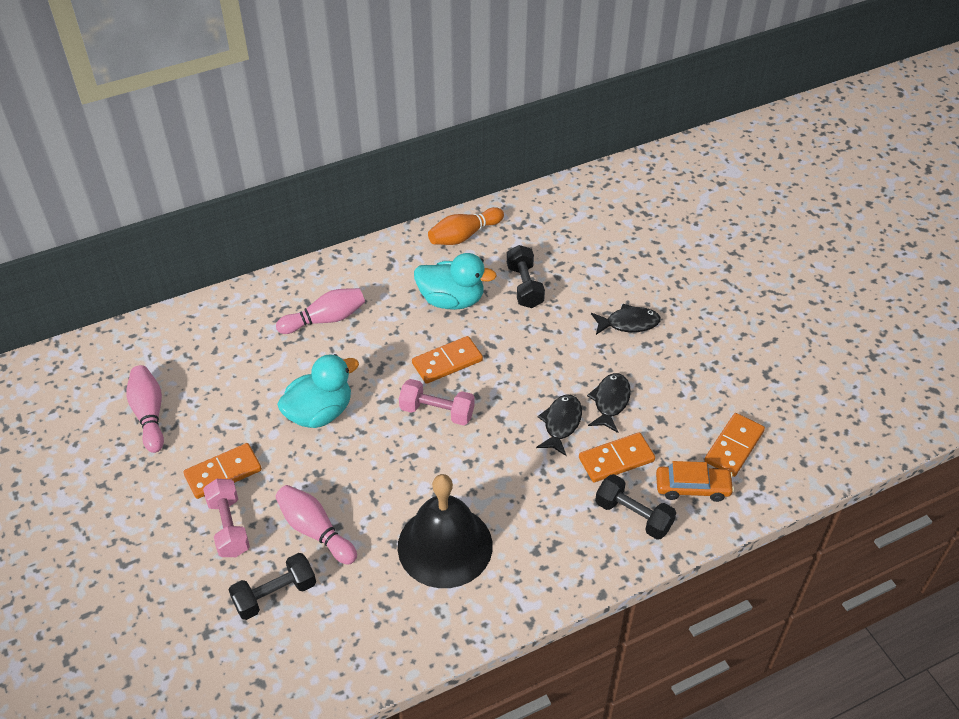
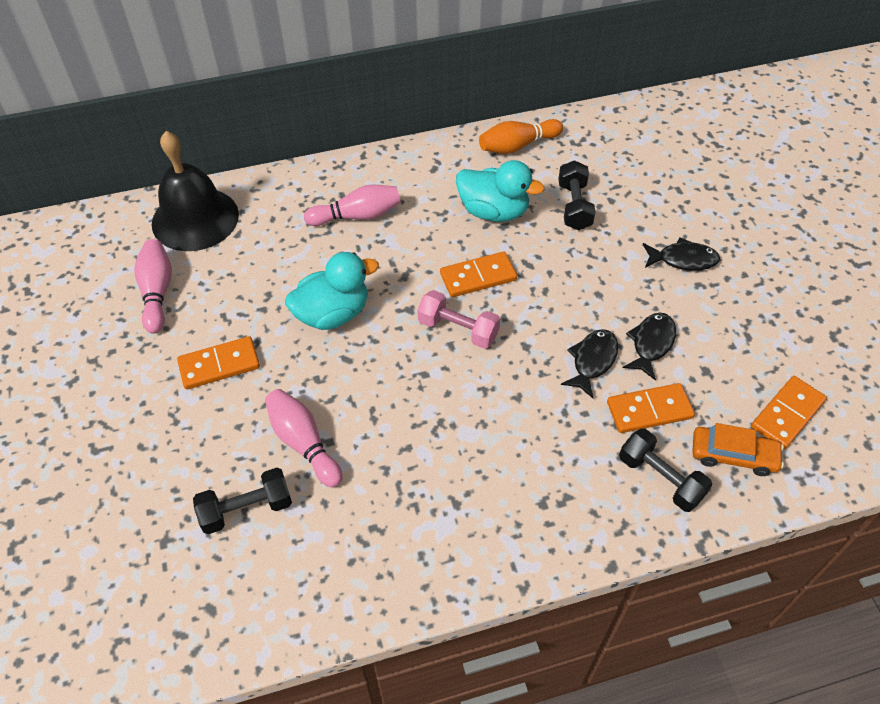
camera: 10 degrees right, 5 degrees up
(229, 527) = (213, 425): pink dumbbell -> none
(445, 545) = (442, 481): black bell -> black bell (195, 219)

